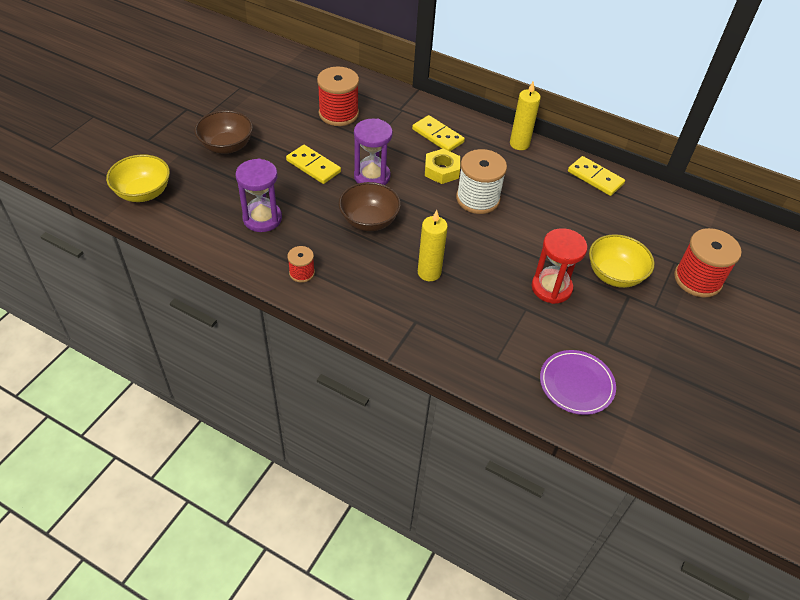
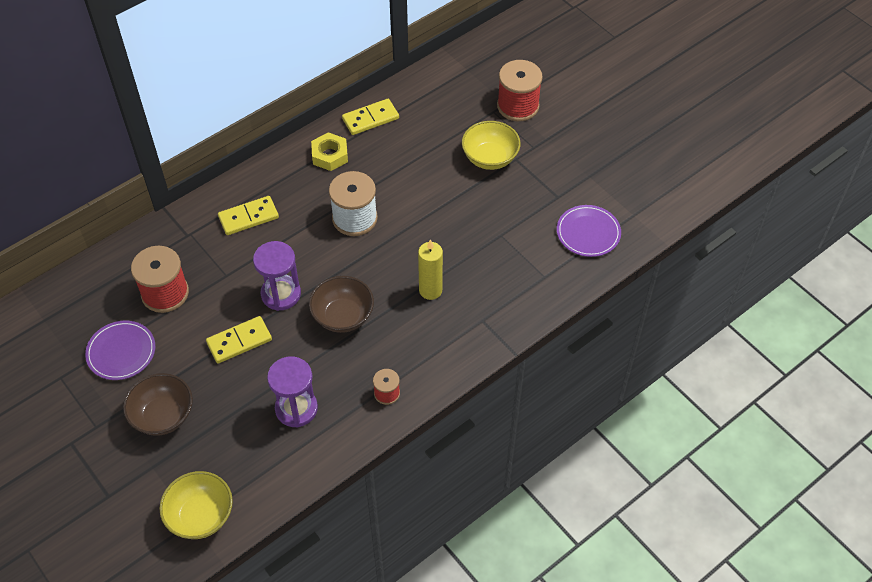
camera: 65 degrees left, 5 degrees up
(274, 108) = (121, 352): none -> purple plate
(441, 170) = (301, 232): yellow nut -> yellow nut (330, 155)
(519, 144) = (295, 156): yellow candle -> none
(551, 288) = (485, 207): red hourglass -> none

